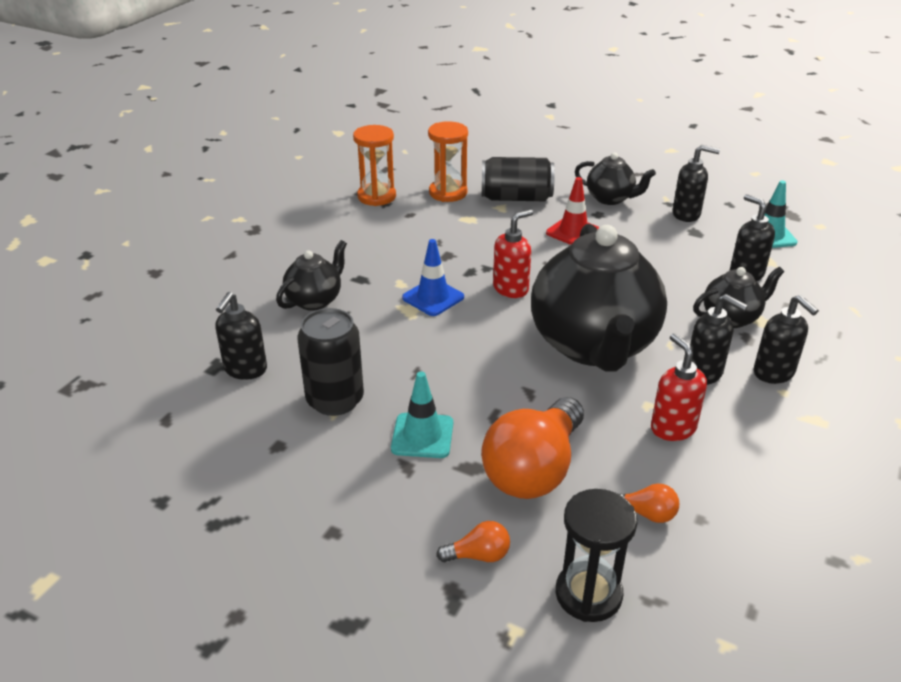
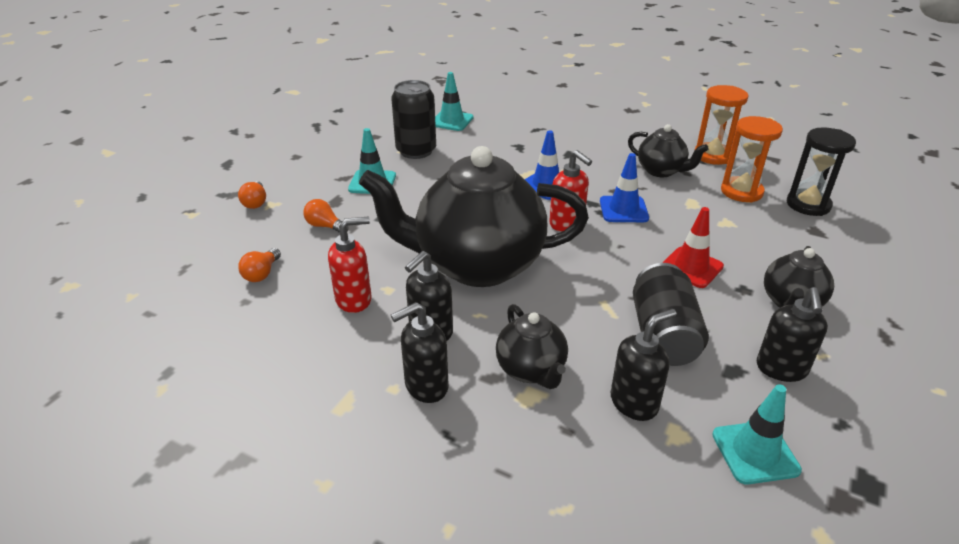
camera: 90 degrees right, 0 degrees up
(245, 370) = (451, 121): black soap dispenser -> turquoise traffic cone
(315, 300) = (535, 138): black teapot -> black teapot (661, 171)
(482, 255) = (623, 209): none -> blue traffic cone
(516, 198) = (753, 232): black can -> black can (663, 335)
(534, 469) = (325, 226): orange light bulb -> orange light bulb, size x0.43
(588, 594) = (203, 242): black hourglass -> black hourglass (808, 205)

